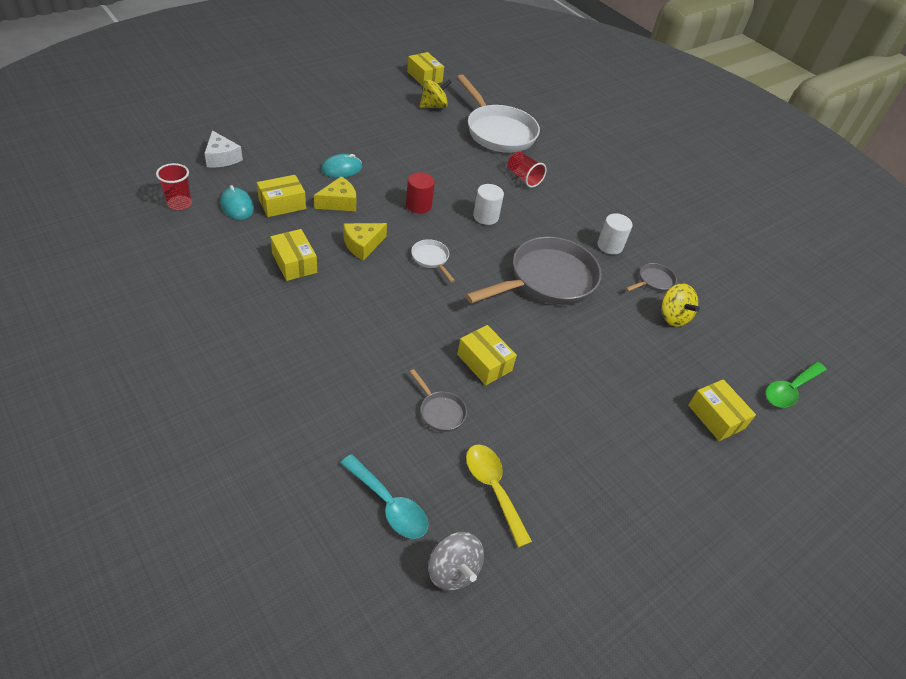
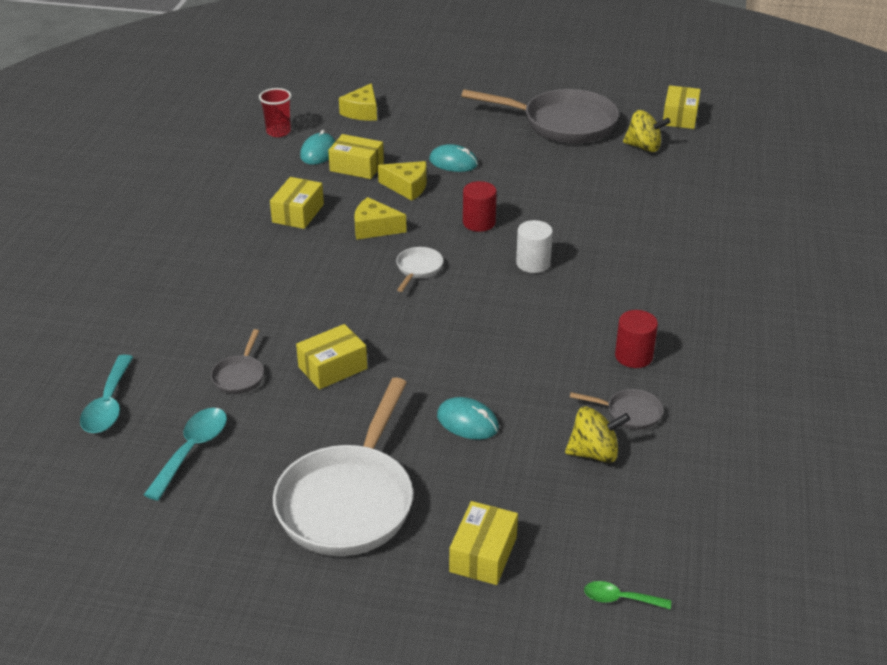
camera: 55 degrees right, 10 degrees down
(222, 158) = (362, 112): white cheese -> yellow cheese
(453, 570) = (82, 473): grey spinning top -> none
(484, 362) = (332, 368): yellow box -> yellow box turned 45 degrees clockwise
(493, 489) = (192, 450): yellow spoon -> turquoise spoon
(498, 131) = (682, 198): white pan -> white pan (349, 501)
(523, 177) = (638, 251): red cup -> none
(547, 280) = (505, 345): grey pan -> grey pan (562, 124)
(599, 343) = (467, 422): none -> turquoise mouse
(610, 246) = (633, 356): white cylinder -> red cylinder
(673, 316) = (594, 453): yellow spinning top -> yellow spinning top turned 120 degrees counterclockwise
(790, 390) = (620, 599): green spoon -> green spoon, size x0.60

